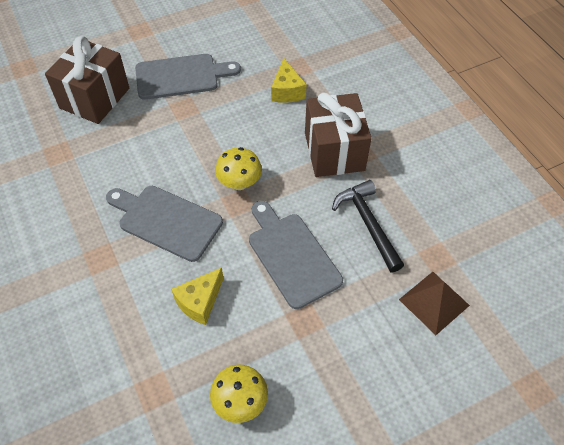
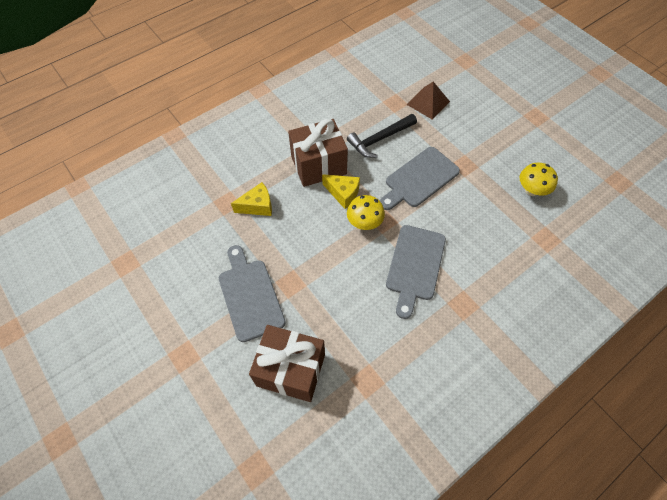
camera: 100 degrees left, 5 degrees up
(200, 302) = (474, 227): yellow cheese -> yellow cheese (343, 194)

